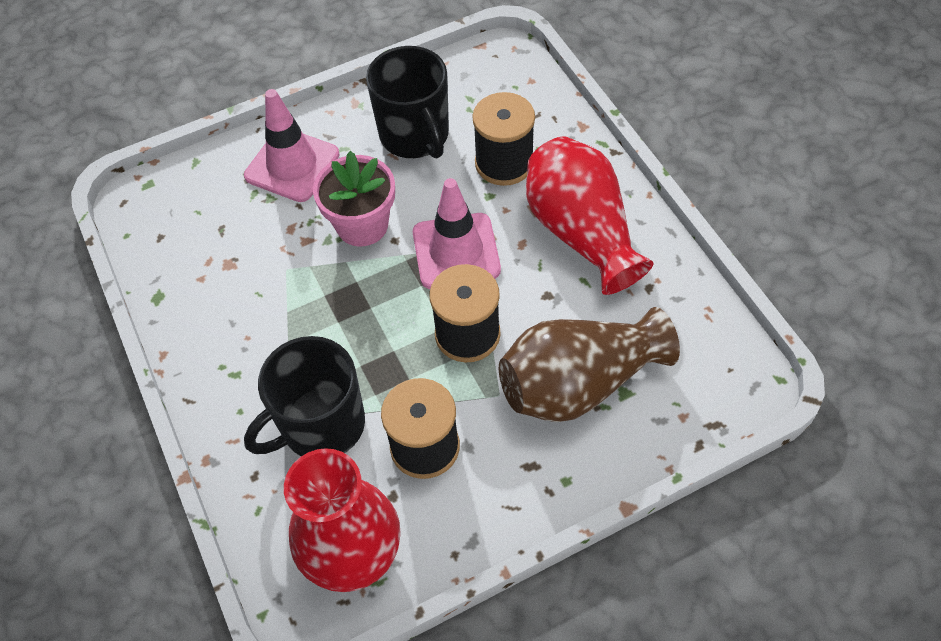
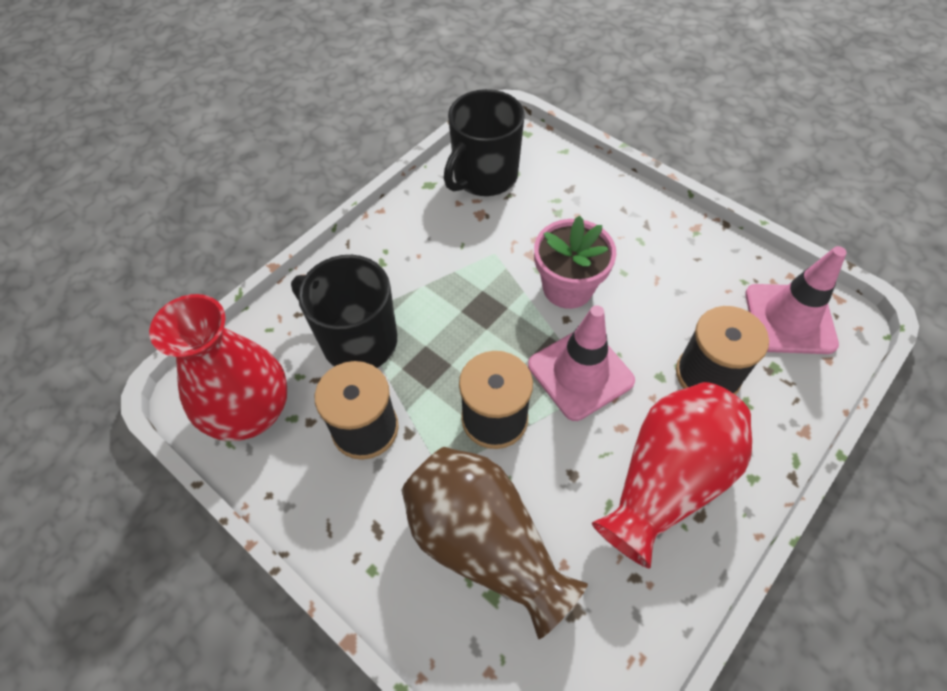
camera: 65 degrees right, 0 degrees up
(292, 165) = (600, 212): pink traffic cone -> pink traffic cone (789, 319)
(415, 135) = (690, 287): black mug -> black mug (484, 176)

